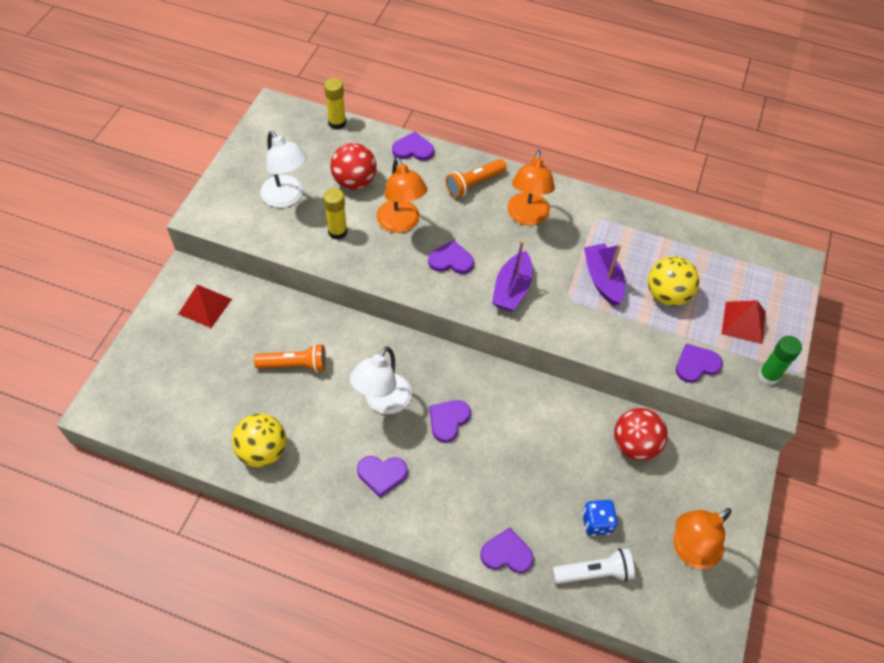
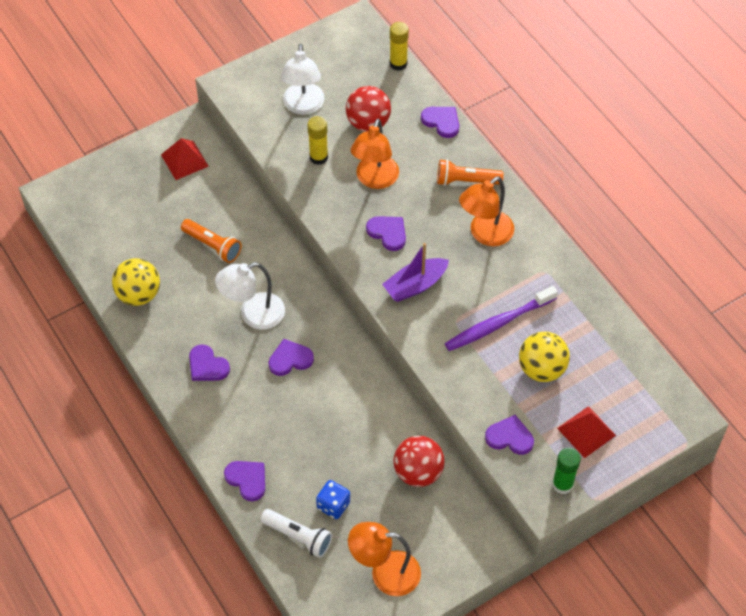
camera: 40 degrees right, 0 degrees up
(602, 279) = (498, 323): purple boat -> purple toothbrush

